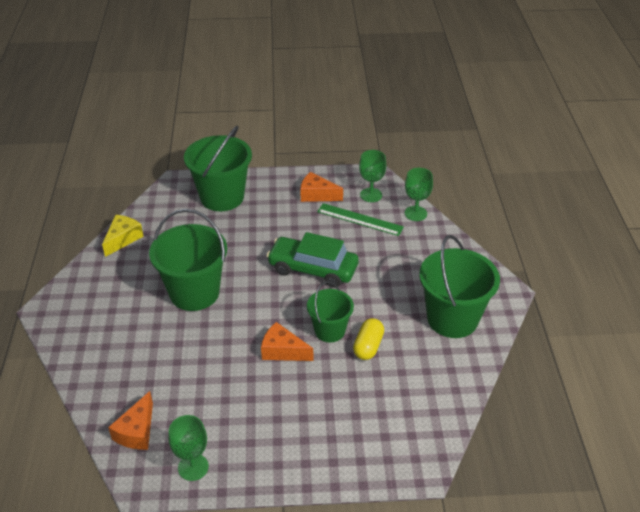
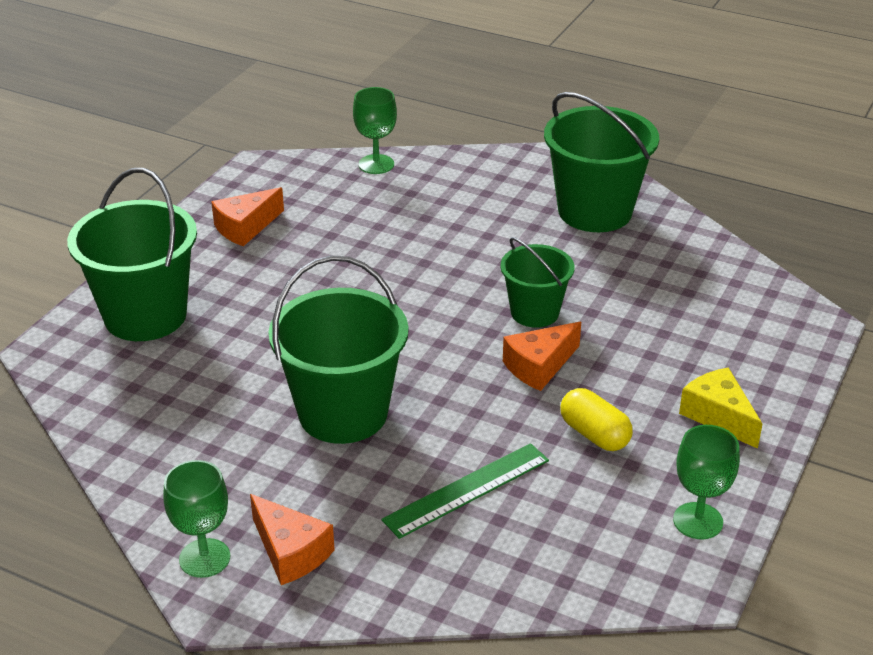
camera: 60 degrees left, 5 degrees down
(123, 239) = (129, 455): yellow cheese -> yellow cheese (718, 416)
(137, 431) = (591, 561): orange cheese -> orange cheese (290, 552)
(313, 269) = (400, 285): green car -> none
(360, 219) = (340, 211): green ruler -> green ruler (467, 490)
(368, 346) = (590, 291): yellow capsule -> yellow capsule (594, 434)
(371, 195) = (299, 184): green goblet -> green goblet (204, 558)

